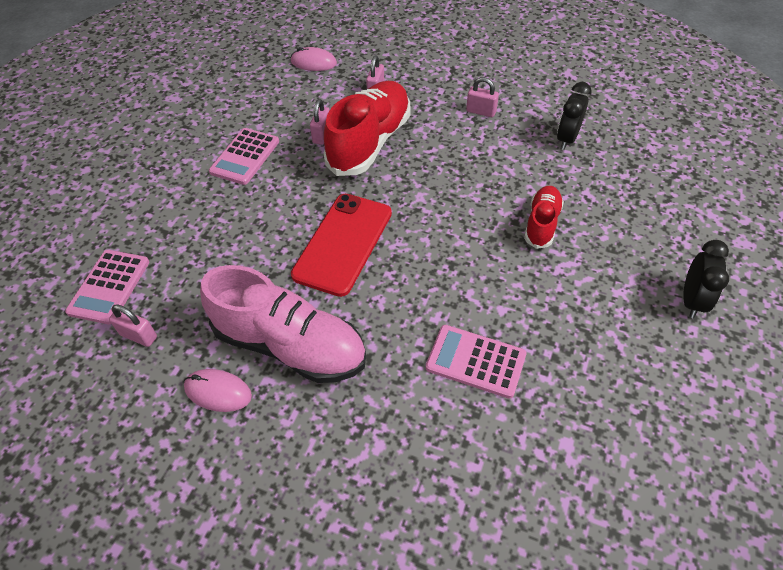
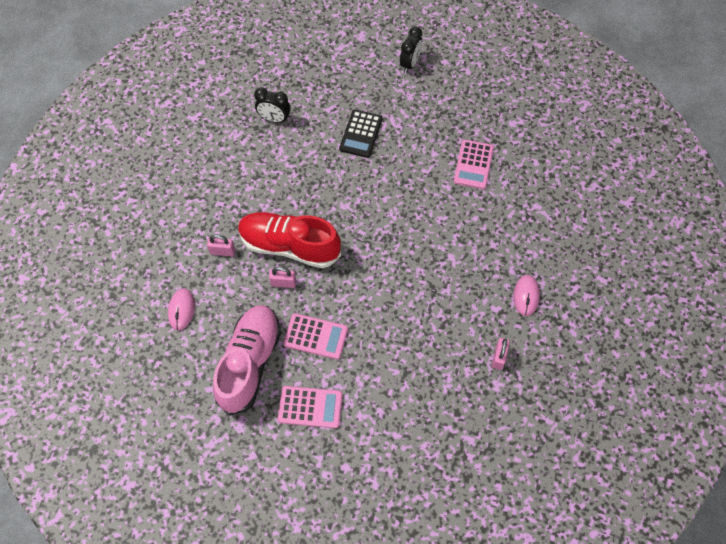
camera: 100 degrees left, 10 degrees up
(109, 287) = (463, 394): pink calculator -> pink calculator (310, 407)
(290, 345) = (485, 263): pink shoe -> pink shoe (250, 363)
(343, 243) = (397, 247): red phone -> none
(481, 112) = (246, 173): pink padlock -> none
(541, 224) = (361, 134): red shoe -> black calculator
(691, 301) = (409, 64): black clock -> black clock turned 105 degrees clockwise

